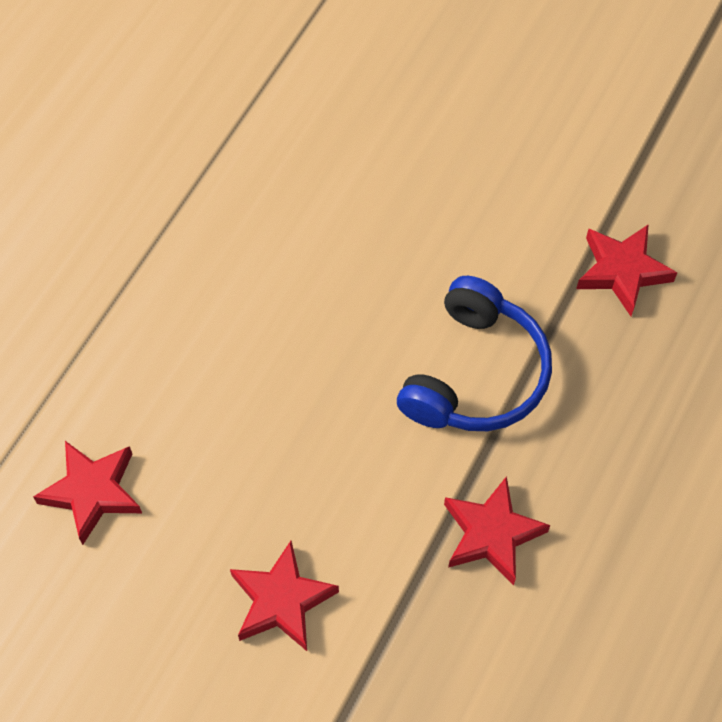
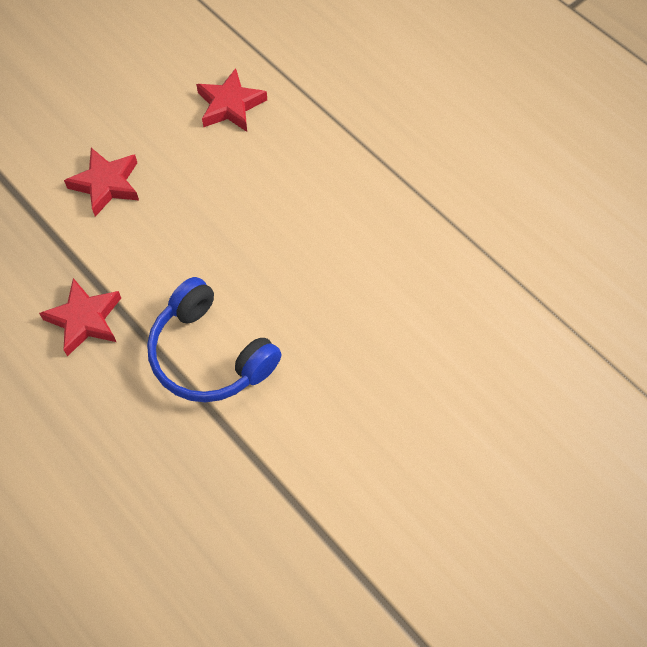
camera: 110 degrees right, 0 degrees up
(622, 271) = (250, 501): red star -> none

